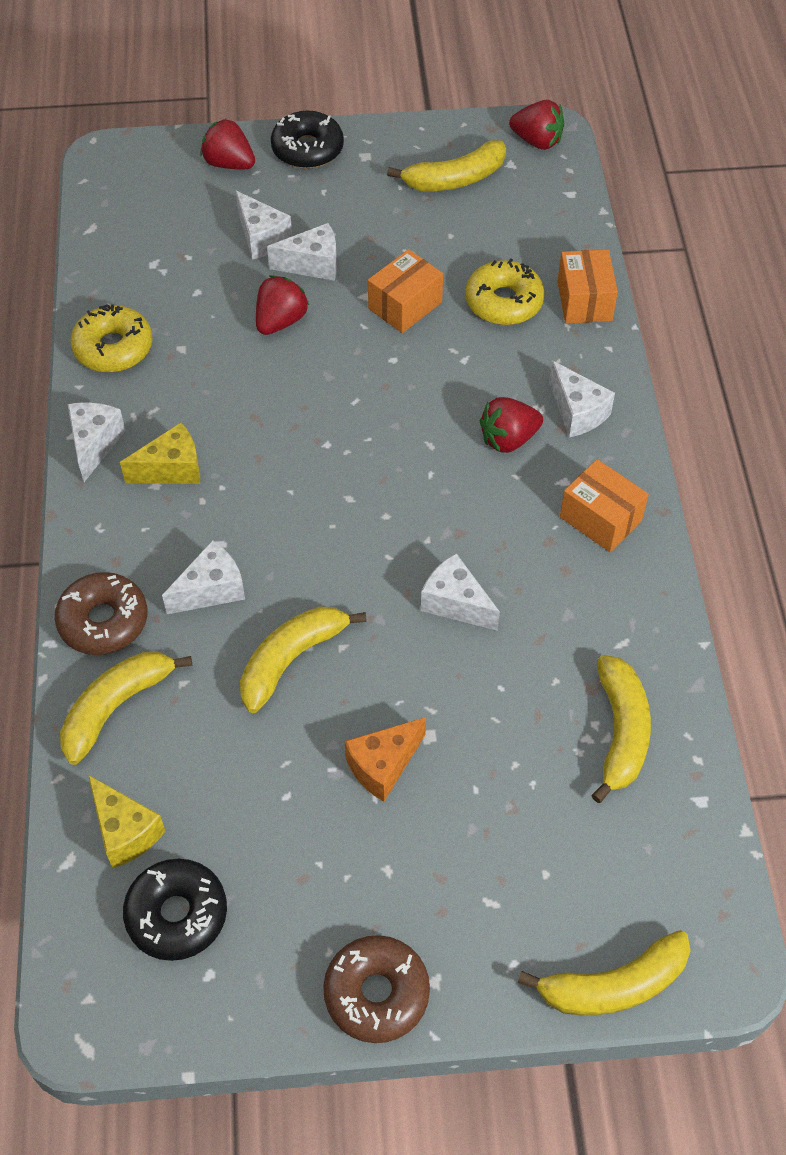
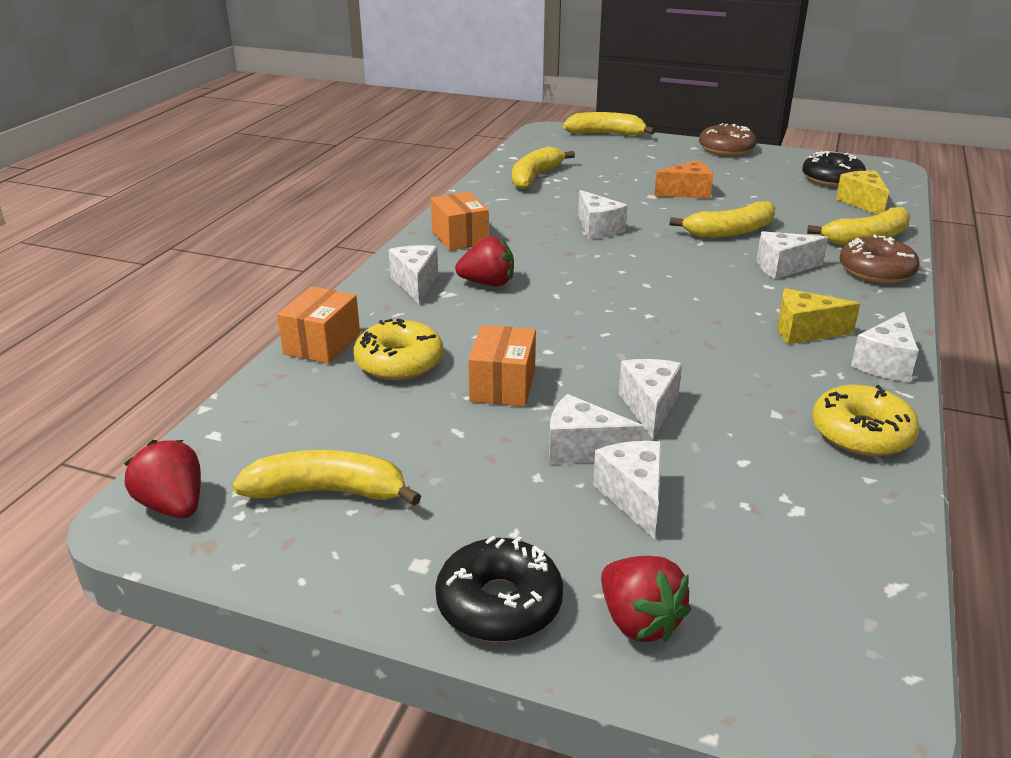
camera: 155 degrees left, 25 degrees down
(280, 321) = (649, 407): red strawberry -> white cheese
(405, 305) = (502, 385): orange box -> orange box turned 60 degrees counterclockwise

